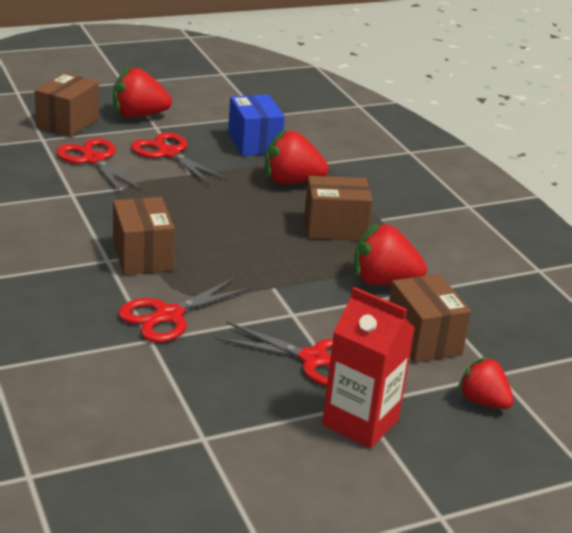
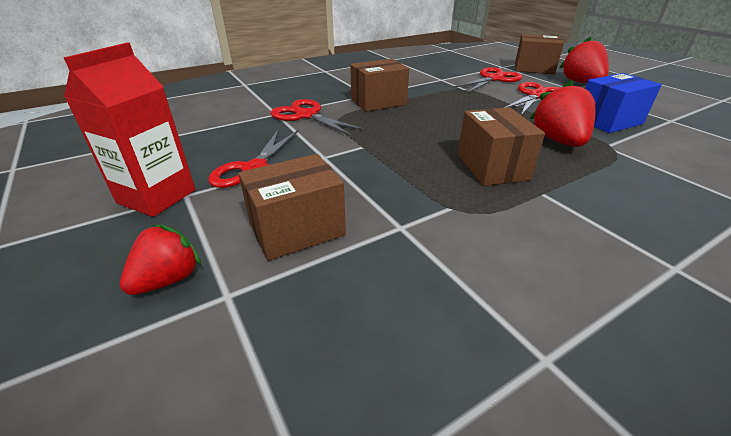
camera: 85 degrees right, 5 degrees up
(383, 281) = (404, 199): red strawberry -> none

